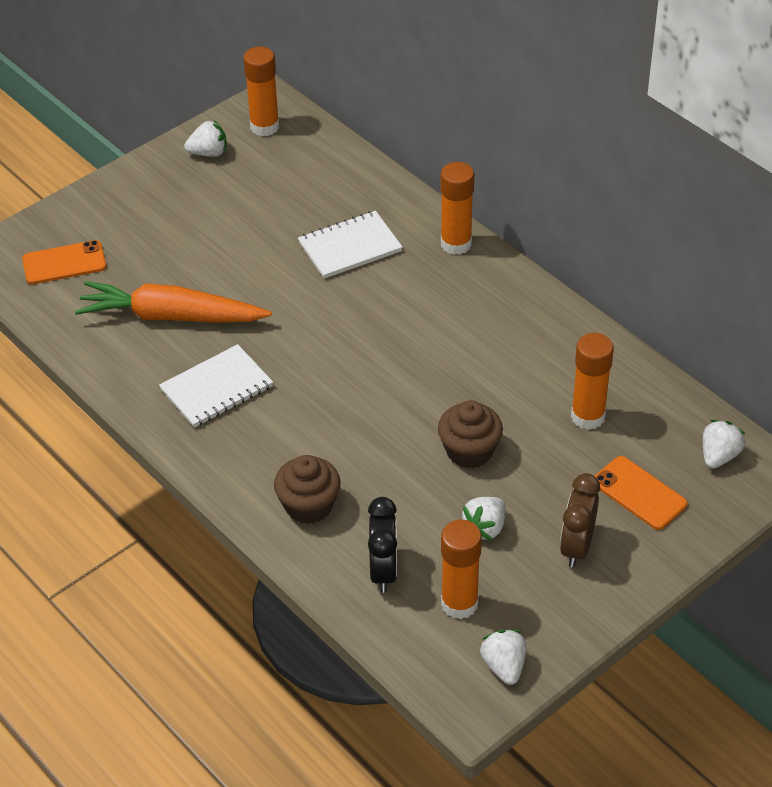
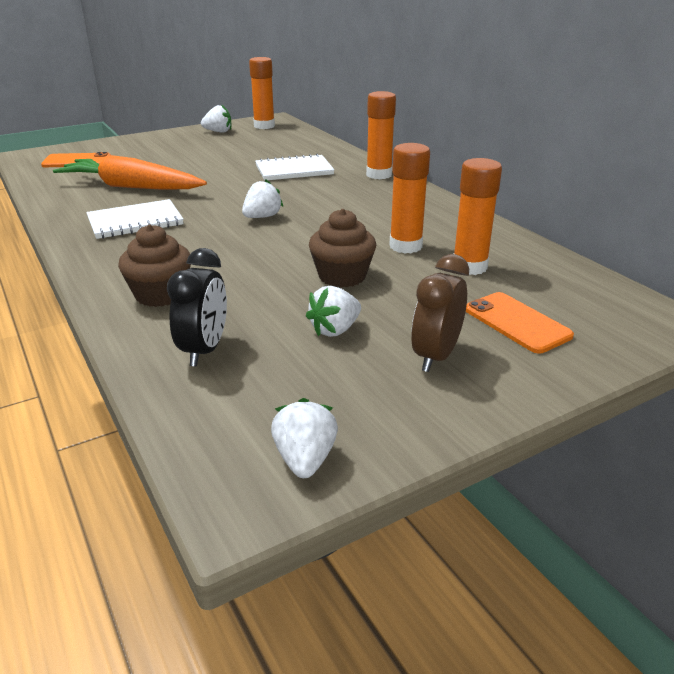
camera: 10 degrees right, 15 degrees down
(459, 603) = (276, 388): orange glue stick -> orange glue stick (405, 246)
(719, 456) = (610, 305): white strawberry -> white strawberry (262, 217)

